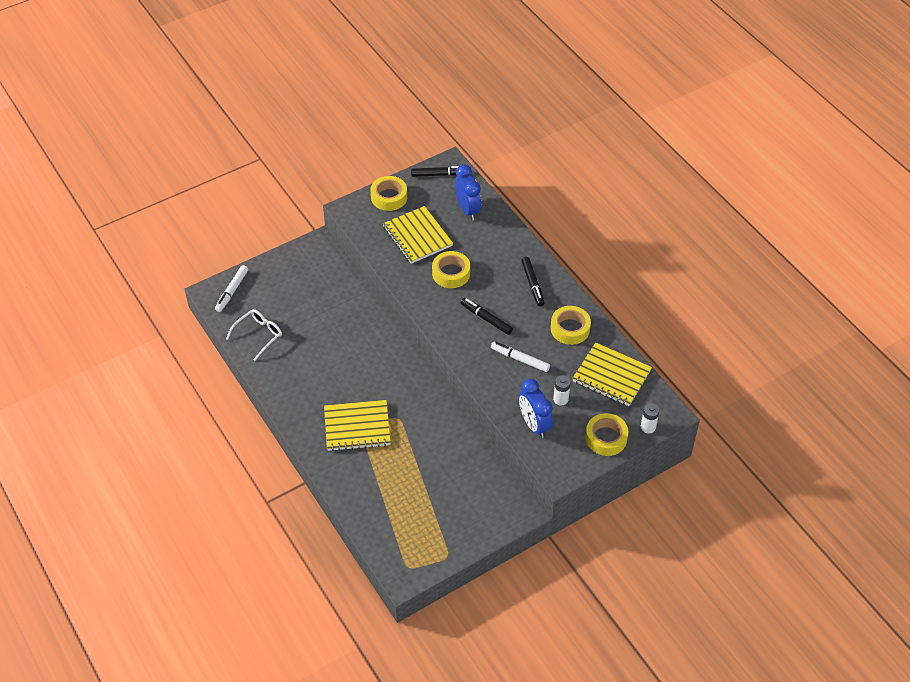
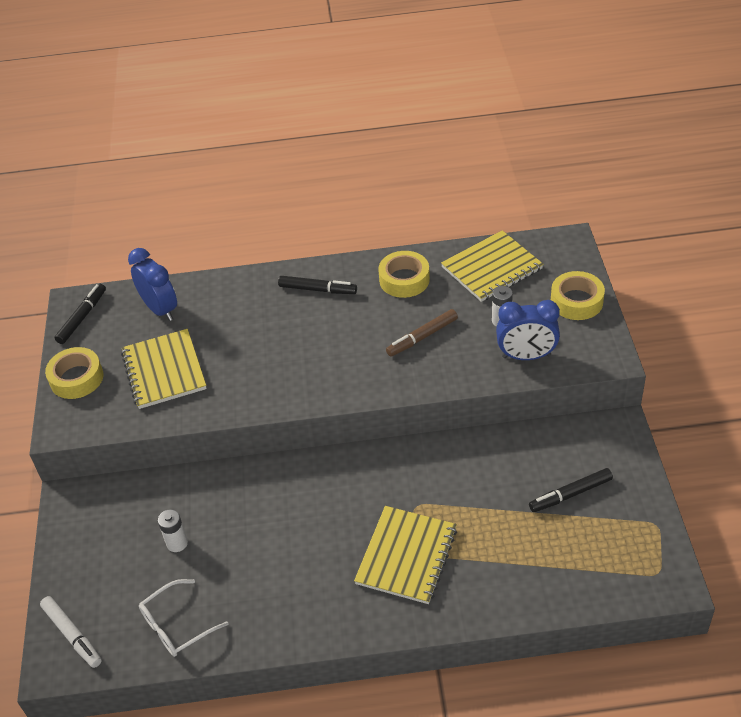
camera: 60 degrees left, 5 degrees down
(258, 335) = (176, 625): white glasses -> white glasses turned 105 degrees counterclockwise
(417, 236) = (164, 370): yellow notebook -> yellow notebook turned 75 degrees clockwise
(451, 273) = (248, 357): yellow tape -> none
(468, 210) = (160, 309): blue clock -> blue clock turned 45 degrees clockwise
(486, 319) = (341, 348): black marker -> black marker (570, 494)
(520, 359) = (422, 337): white marker -> brown marker
(648, 427) = (578, 263): white battery -> white battery (177, 543)

